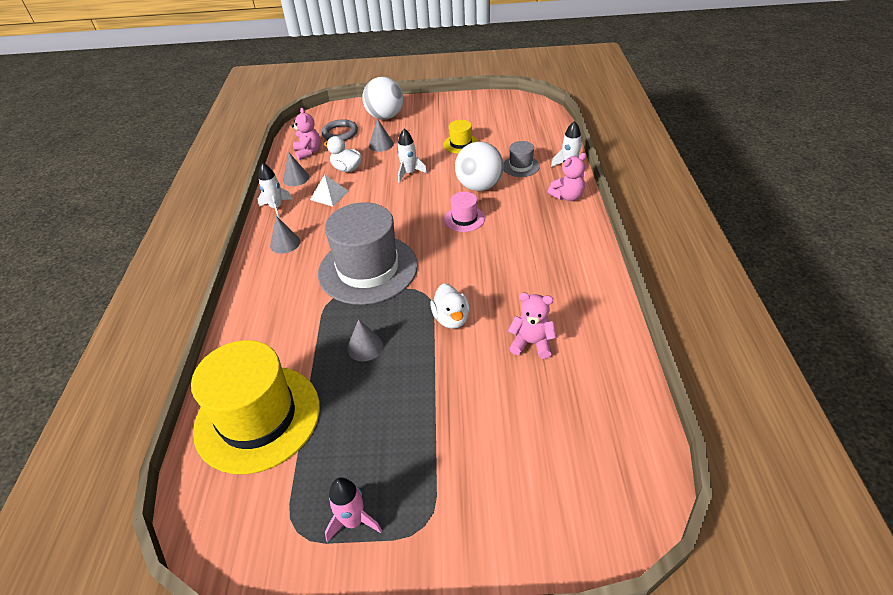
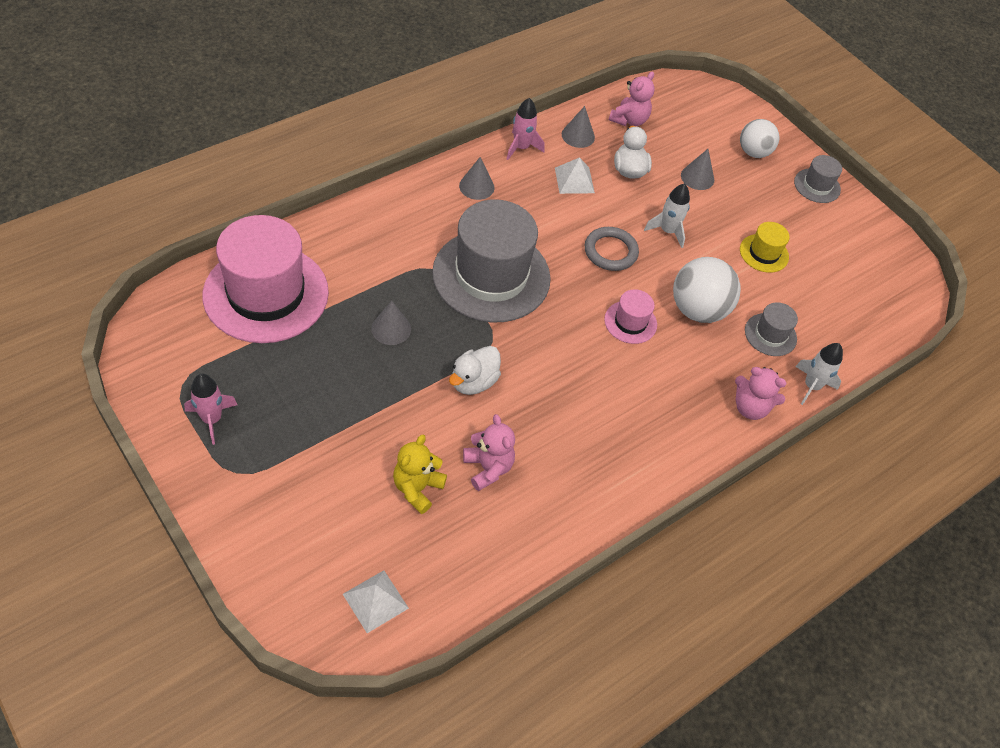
camera: 45 degrees right, 10 degrees up
(257, 417) = (266, 293): yellow hat -> pink hat
(276, 207) = (521, 148): white rocket -> pink rocket
(340, 133) = (686, 128): grey ring -> grey ring (610, 251)
(385, 117) = (753, 152): white ball -> white ball, size x0.66
(432, 106) = (817, 186): none -> grey hat
(523, 395) = (417, 488): none -> yellow teddy bear
(614, 471) = (375, 601): none -> white pyramid

